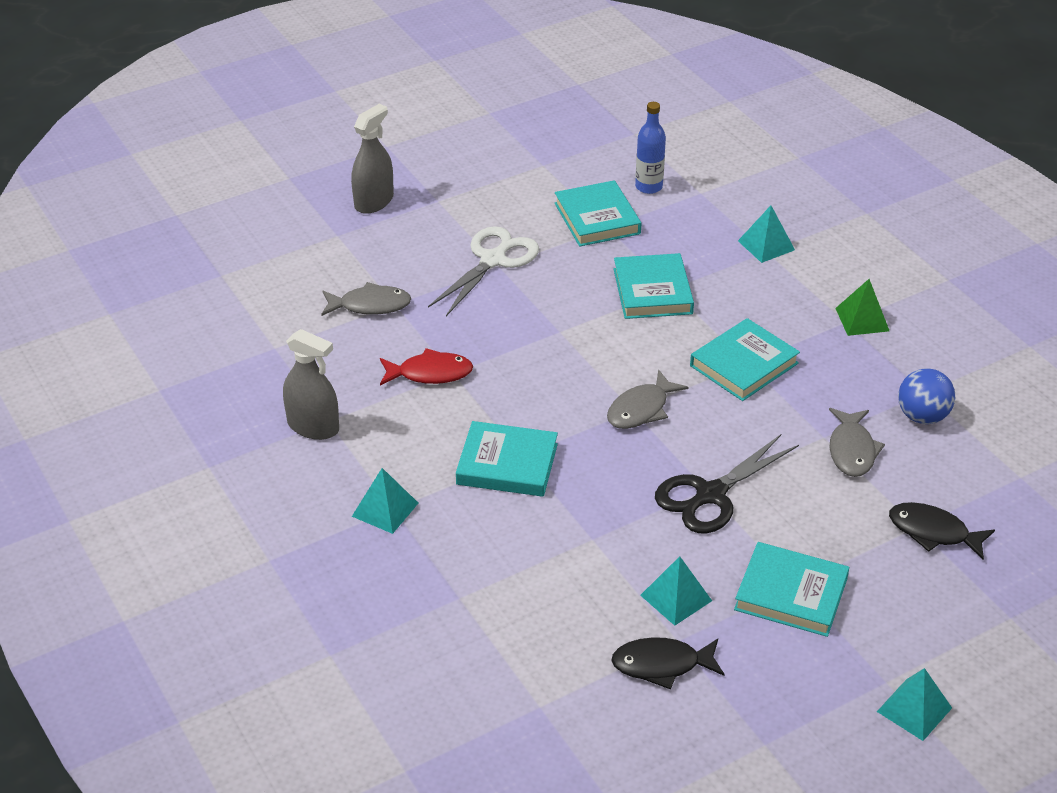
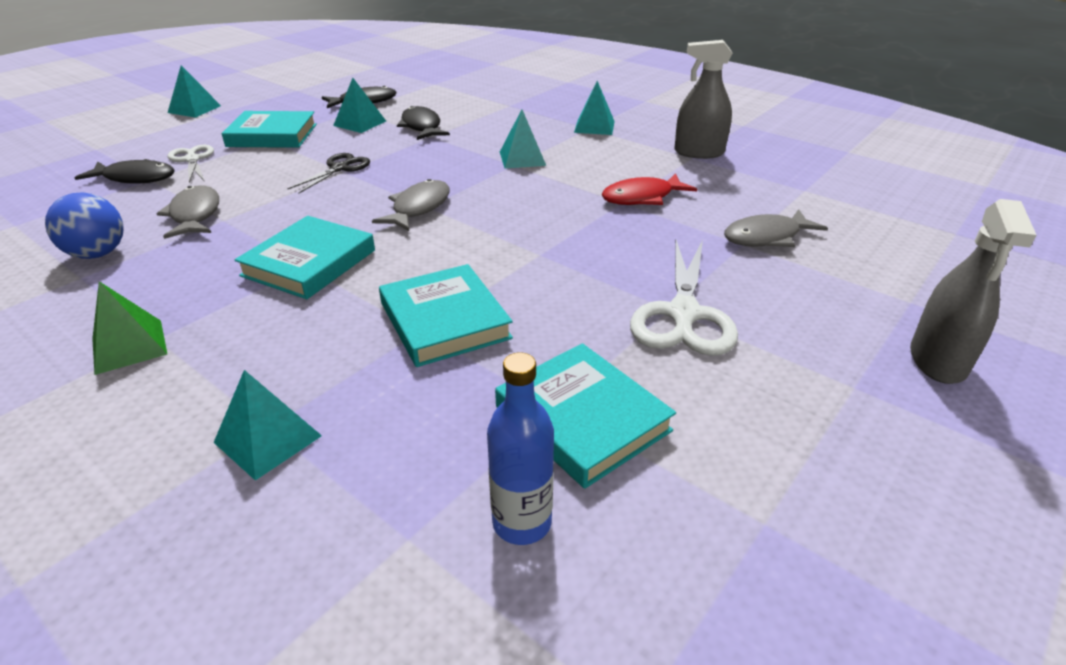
camera: 160 degrees right, 5 degrees down
(507, 464) = (522, 158): turquoise book -> turquoise pyramid
(597, 566) = (422, 127): none -> black fish
(710, 495) = (340, 168): black scissors -> black scissors, size x0.62
(880, 557) = (192, 159): none -> white scissors

